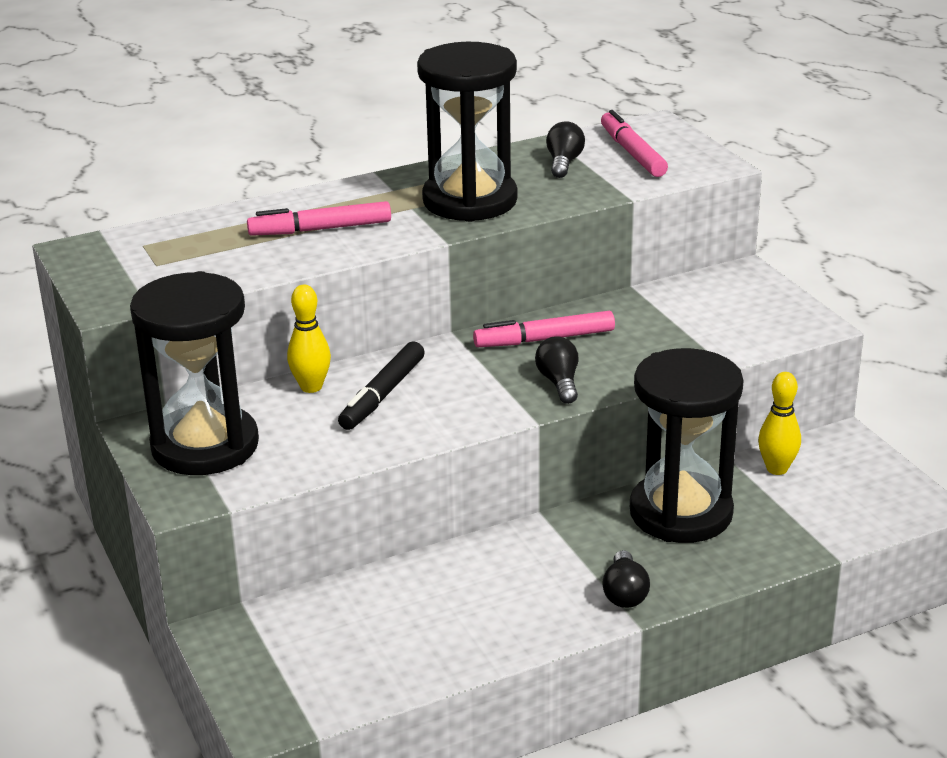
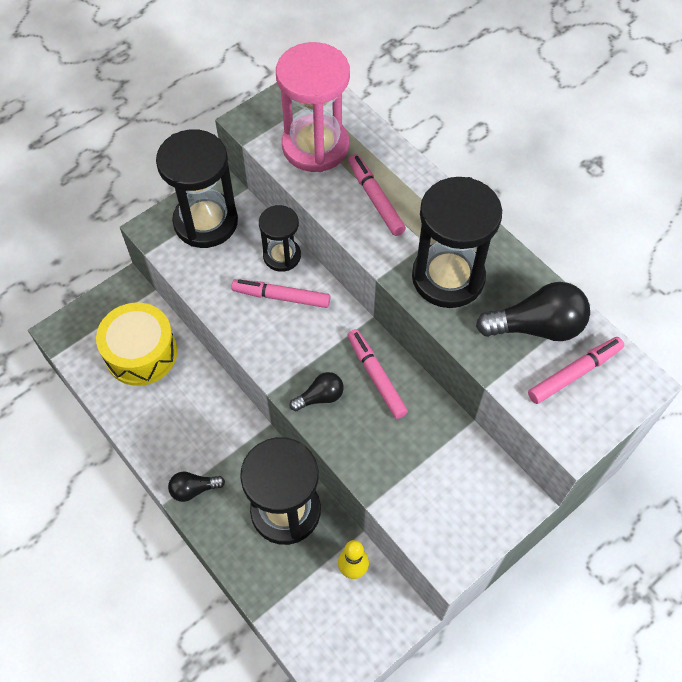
camera: 75 degrees right, 30 degrees up
(199, 259) = (315, 146): none -> pink hourglass
(311, 387) = (282, 256): yellow bowling pin -> black hourglass
(359, 627) = (141, 353): none -> yellow drum
(383, 395) = (281, 297): black marker -> pink marker
(564, 163) = (537, 327): black light bulb -> black light bulb, size x1.81

